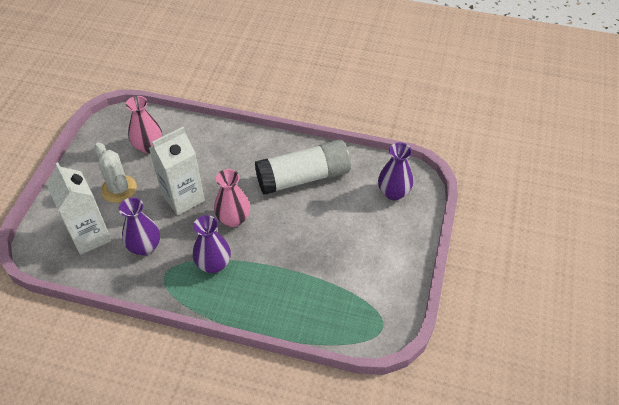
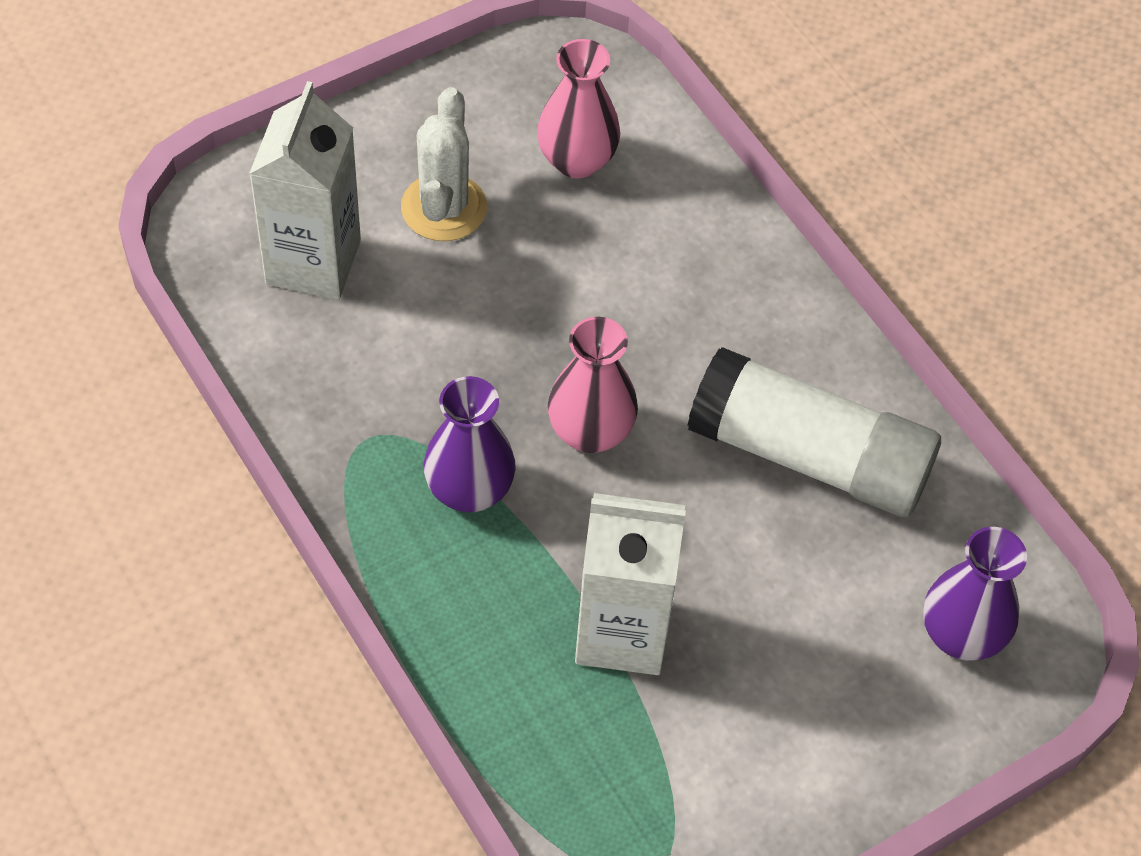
camera: 40 degrees right, 5 degrees up
(145, 247) = (384, 357): purple vase -> none
(183, 198) = (540, 316): white carton -> white carton (622, 632)

